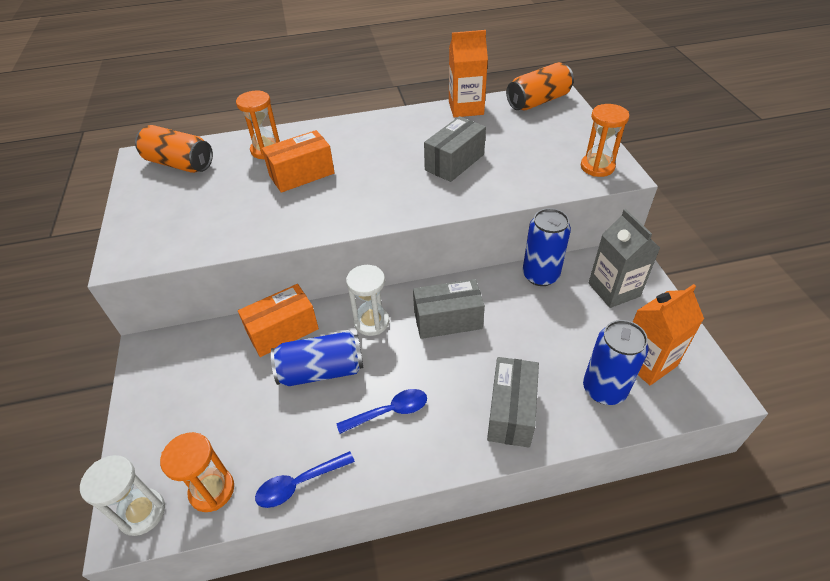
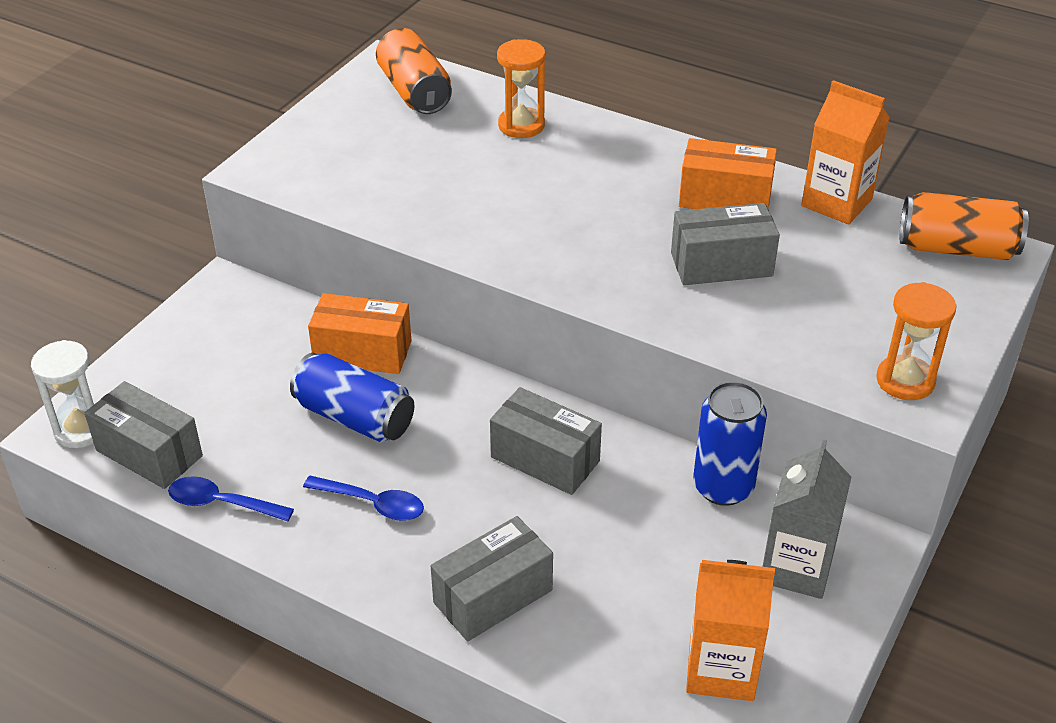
camera: 40 degrees right, 5 degrees down
(212, 490) = (149, 453): orange hourglass -> grey box
(302, 174) = (525, 177): orange box -> orange box (725, 198)
(371, 322) = (461, 404): white hourglass -> none
(604, 389) = (626, 655): blue can -> none

